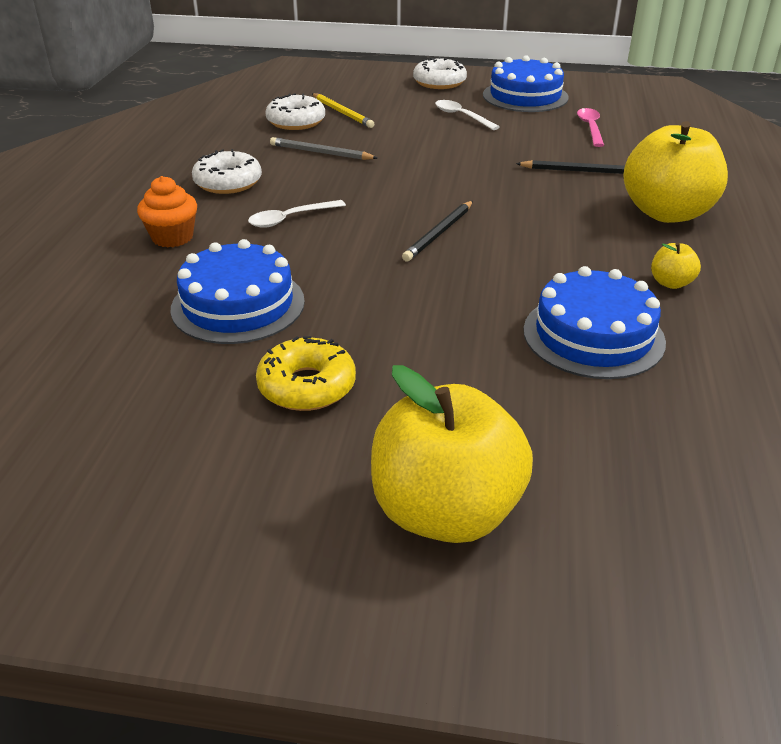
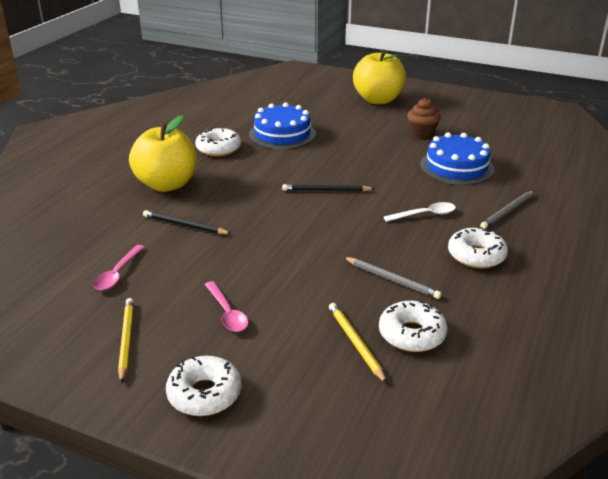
camera: 165 degrees left, 5 degrees down
(172, 237) = (507, 211): orange cupcake -> grey pencil
(307, 386) = (422, 133): yellow donut -> brown cupcake
(439, 233) = (326, 191): black pencil -> black pencil turned 135 degrees counterclockwise
(461, 116) = (227, 313): white spoon -> pink spoon
(525, 96) = (126, 340): blue cake -> yellow pencil
(671, 283) = (218, 149): yellow apple -> white donut

